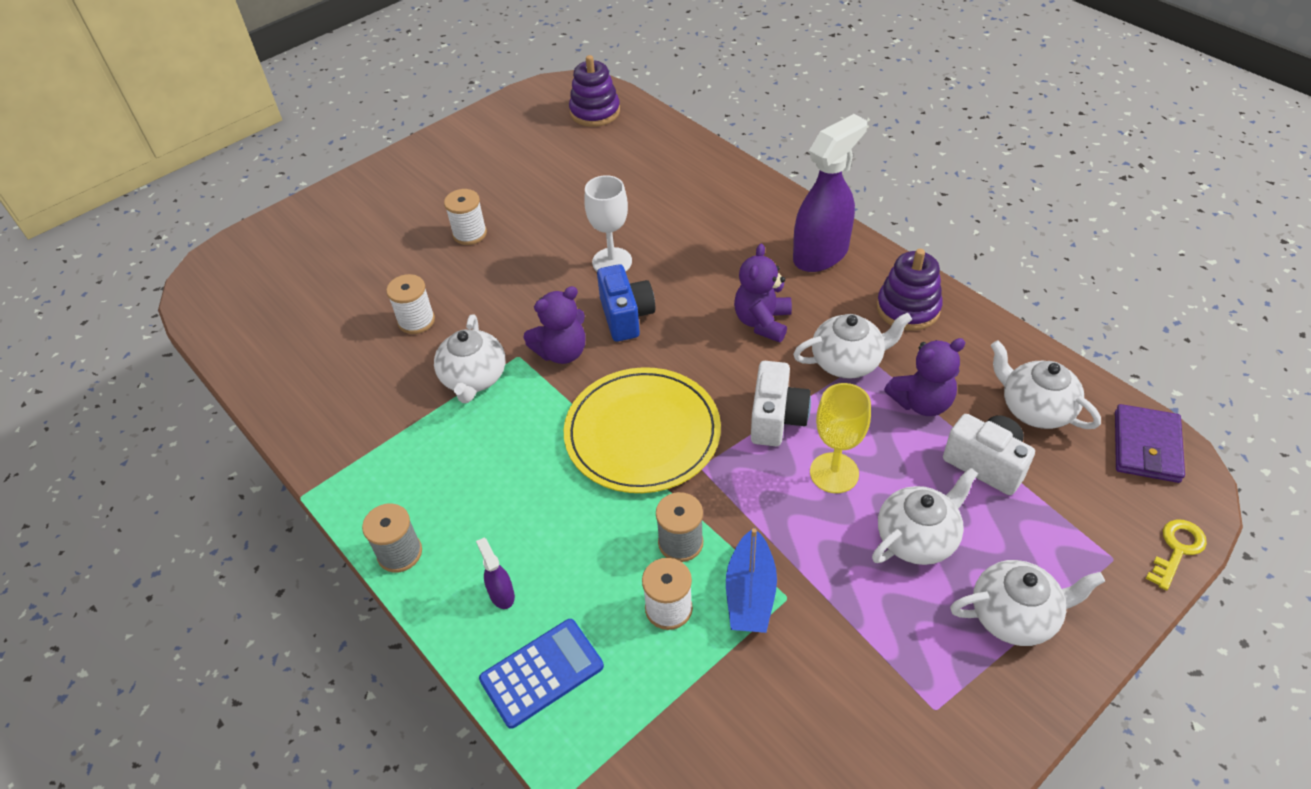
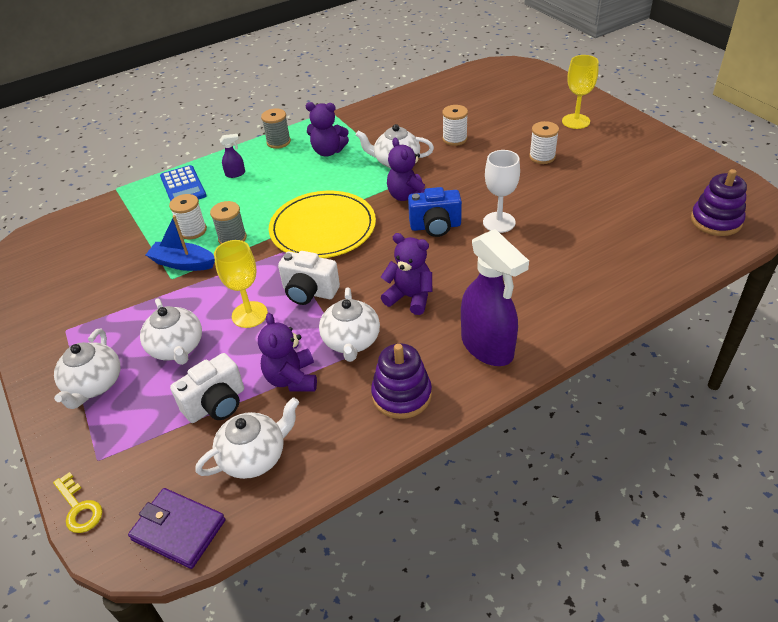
camera: 100 degrees right, 5 degrees down
(385, 208) = (576, 121): none -> yellow goblet
(438, 470) = (328, 151): none -> purple teddy bear

